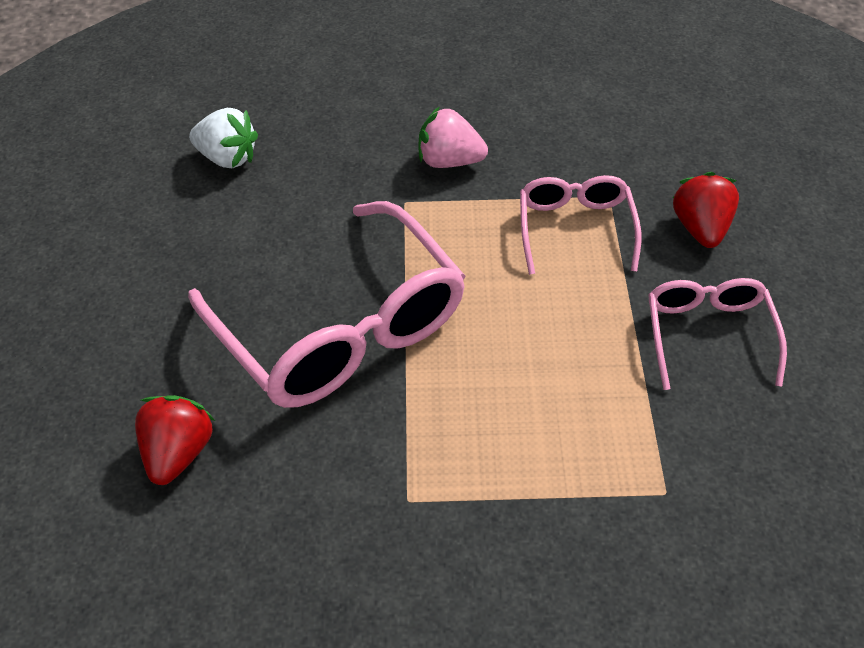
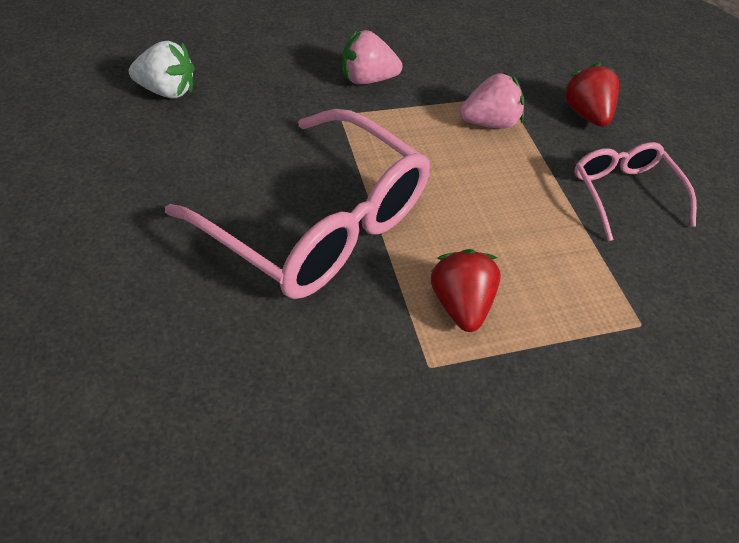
camera: 20 degrees left, 0 degrees up
(179, 452) = (196, 357): red strawberry -> red strawberry (460, 304)
(575, 228) = (489, 123): pink glasses -> pink strawberry

